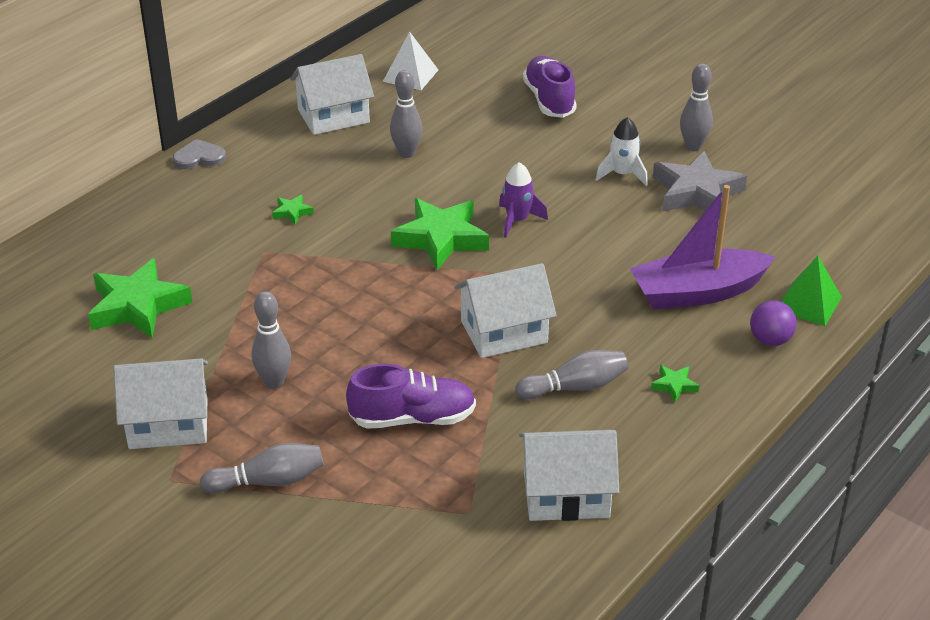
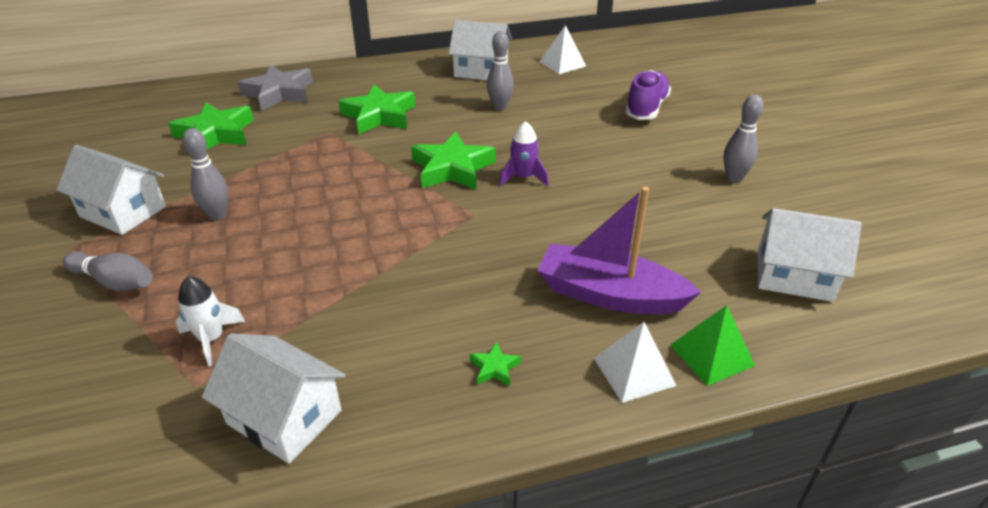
camera: 35 degrees right, 0 degrees up
(199, 157) = (370, 67): grey heart -> none
(292, 212) = (379, 115): green star -> green star, size x2.31
(412, 418) = (263, 286): purple shoe -> none
(504, 332) = (411, 253): white house -> white house (794, 276)
(575, 387) = (410, 325): grey bowling pin -> none
(622, 174) = (647, 177): white rocket -> white rocket (211, 339)
(696, 192) = (698, 214): grey star -> grey star (279, 93)
(770, 340) = (634, 371): purple ball -> white pyramid

